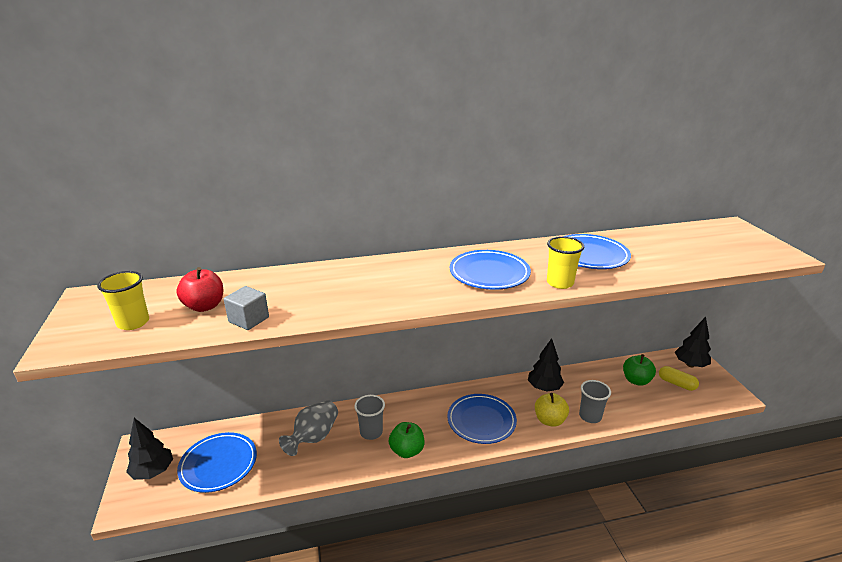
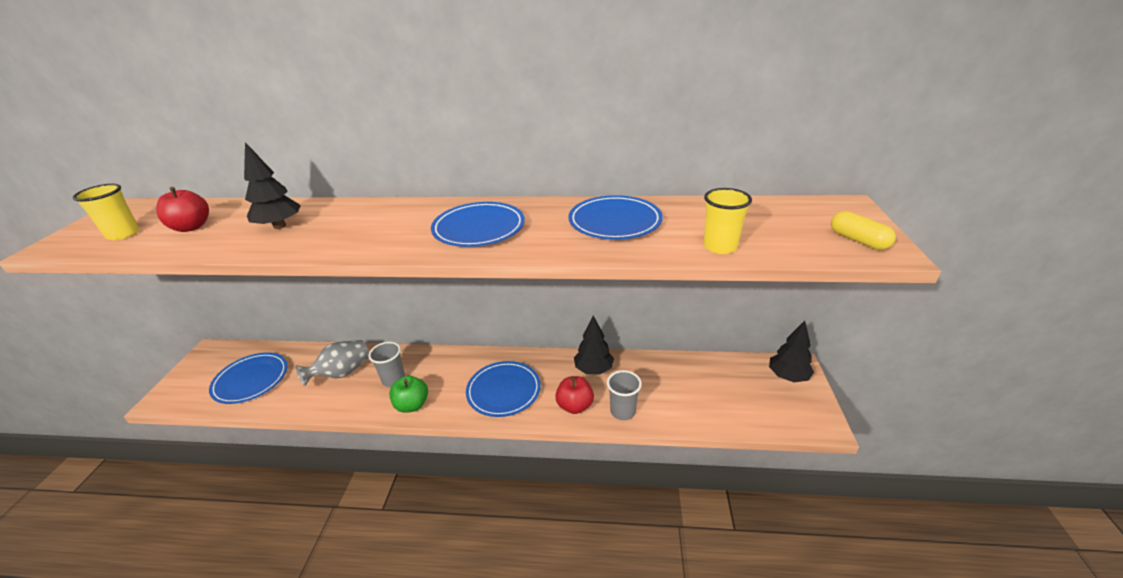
camera: 20 degrees right, 5 degrees up
(153, 472) = (200, 375): black tree -> black tree (279, 226)
(249, 320) = (209, 245): grey cube -> none
(549, 420) = (575, 406): yellow apple -> red apple
(560, 283) = (543, 249): yellow cup -> yellow cup (720, 246)
(636, 380) = (706, 382): green apple -> none
(676, 384) = (754, 395): yellow capsule -> yellow capsule (858, 240)

